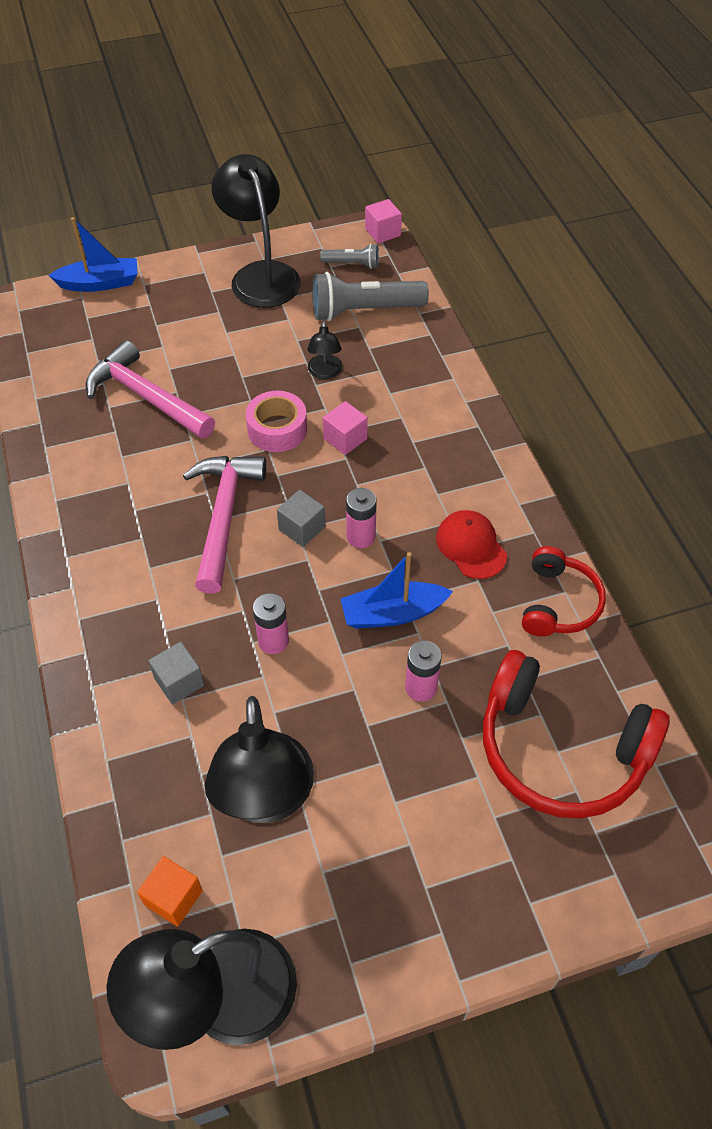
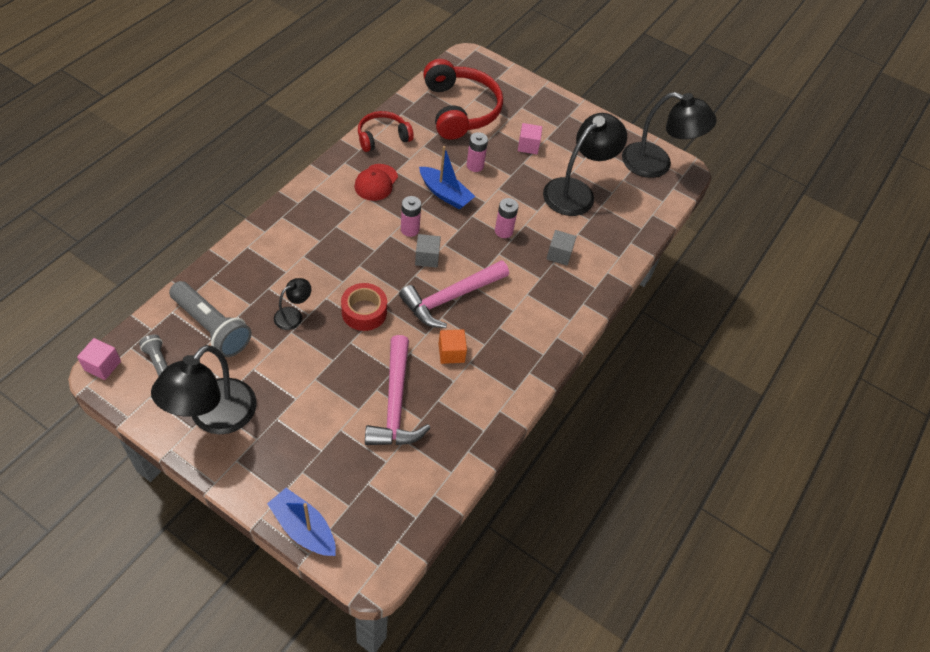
camera: 135 degrees left, 0 degrees up
(173, 897) = (642, 198): orange cube -> orange cube (451, 353)
(277, 429) = (364, 312): pink tape -> red tape
(345, 438) = (344, 274): pink cube -> pink cube (528, 146)

